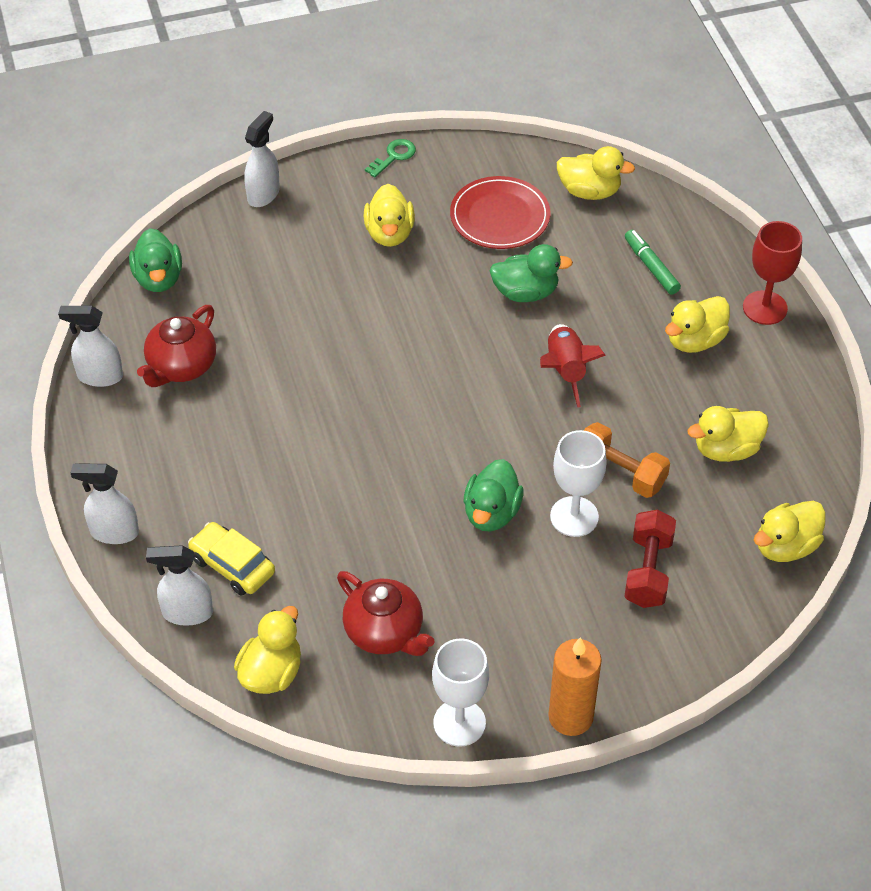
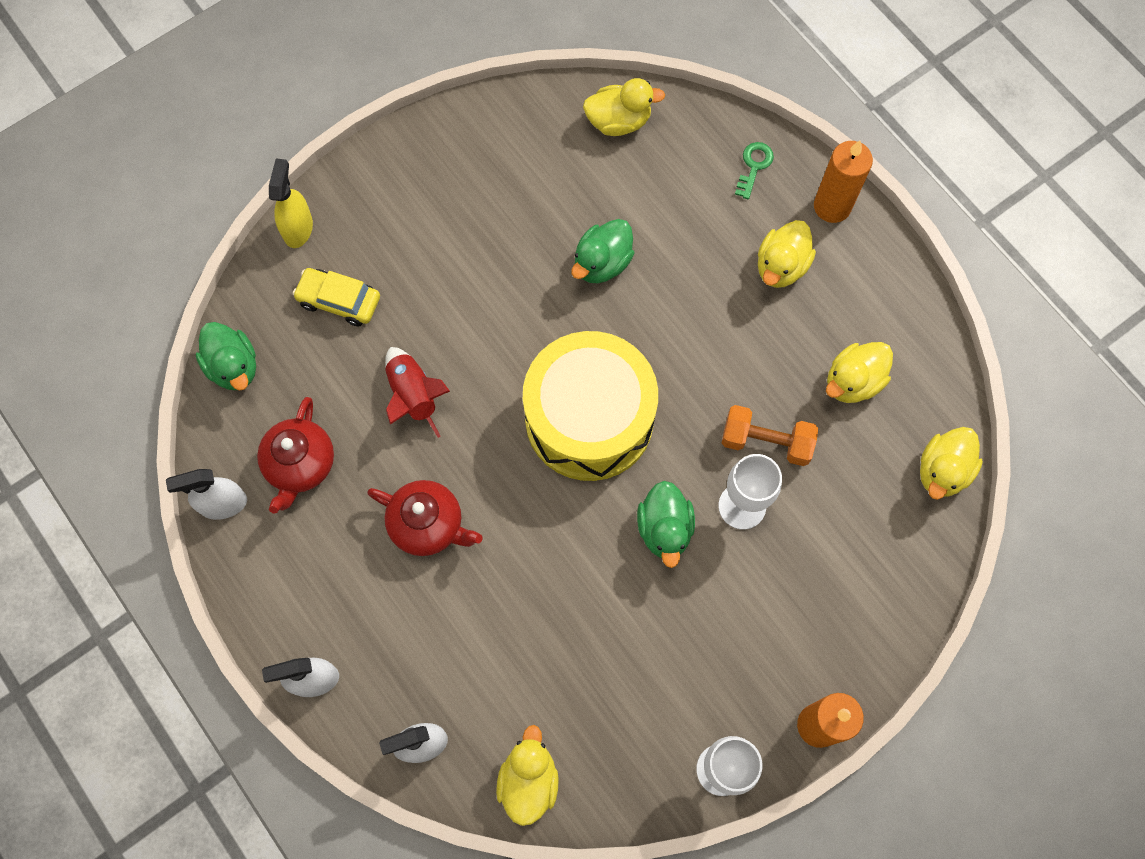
camera: 20 degrees left, 20 degrees up
(232, 565) = (444, 676): yellow car -> yellow car (339, 301)
(263, 194) = (298, 228): white spray bottle -> yellow spray bottle
(385, 632) = (616, 697): red teapot -> red teapot (428, 525)
(389, 233) = (443, 236): yellow duck -> none
(394, 156) = (411, 139): green key -> green key (754, 166)
(459, 407) = (589, 419): none -> yellow drum
(500, 216) = (543, 180): red plate -> none
(525, 292) = (602, 263): green duck -> green duck turned 150 degrees clockwise
(565, 371) = (673, 342): red rocket -> red rocket (413, 396)
(648, 571) = (830, 542): red dumbbell -> none
(651, 267) = (710, 193): green marker -> none
(765, 308) = (832, 206): red goblet -> orange candle

